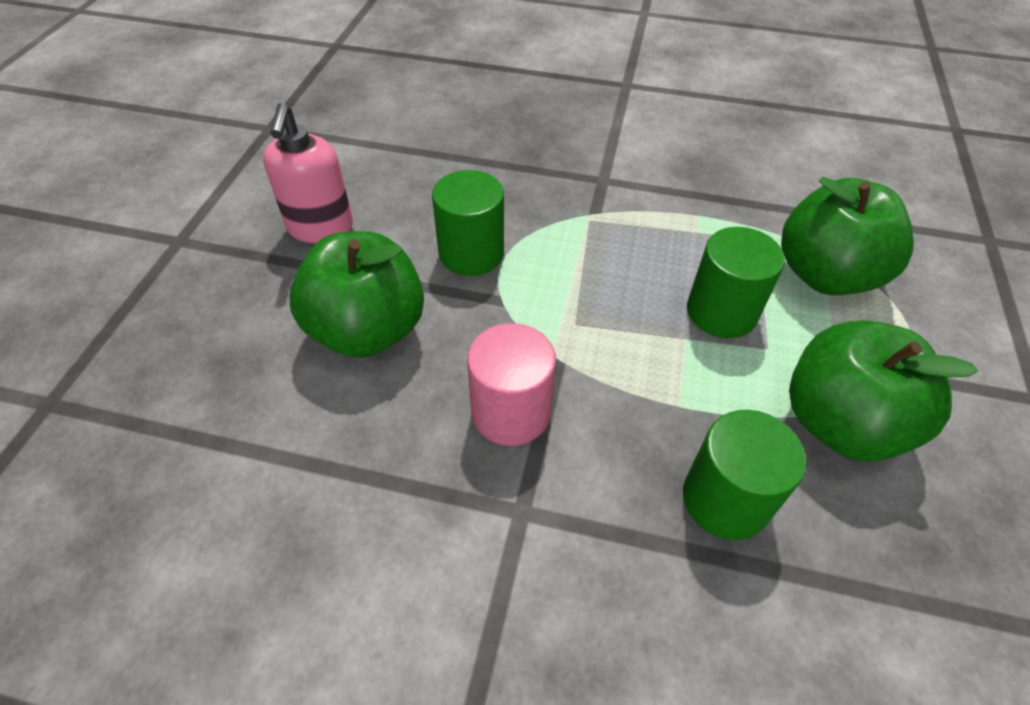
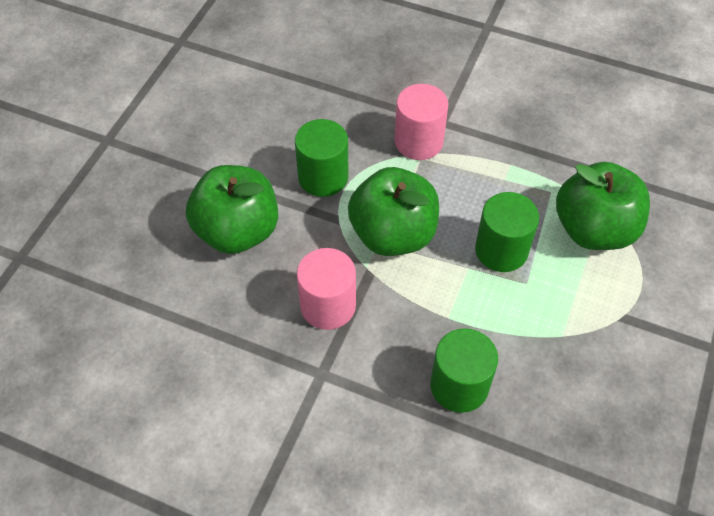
camera: 10 degrees right, 5 degrees up
(320, 228) = (212, 141): pink soap dispenser -> none
(581, 202) = (418, 141): none -> pink cylinder
(840, 423) = (559, 345): green apple -> green apple (393, 234)

